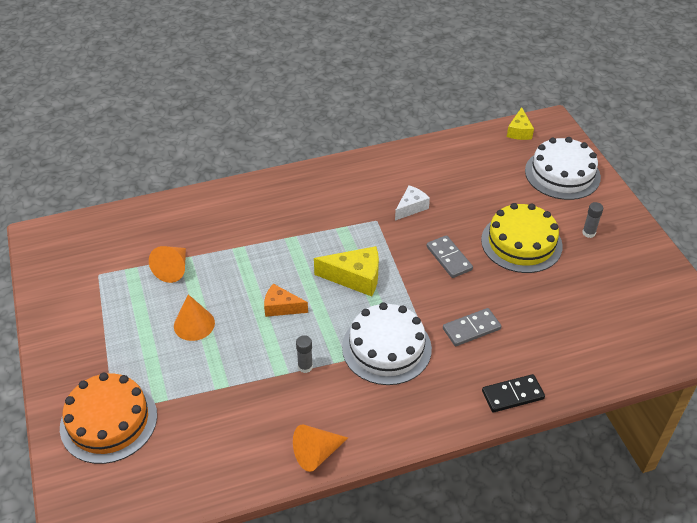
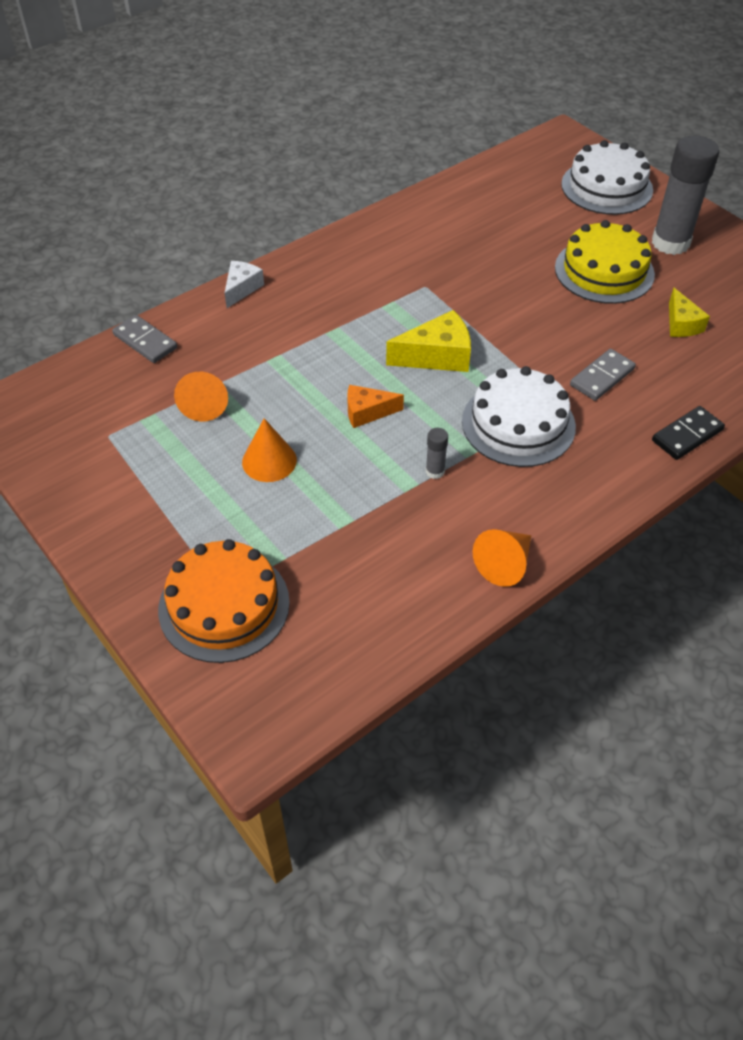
camera: 20 degrees left, 5 degrees up
(411, 207) = (458, 262): white cheese -> white cheese (242, 288)
(449, 258) = (533, 307): grey domino -> grey domino (145, 341)
(519, 131) = (533, 152): yellow cheese -> yellow cheese (681, 324)
(588, 233) = (670, 243): grey glue stick -> grey glue stick, size x2.40

